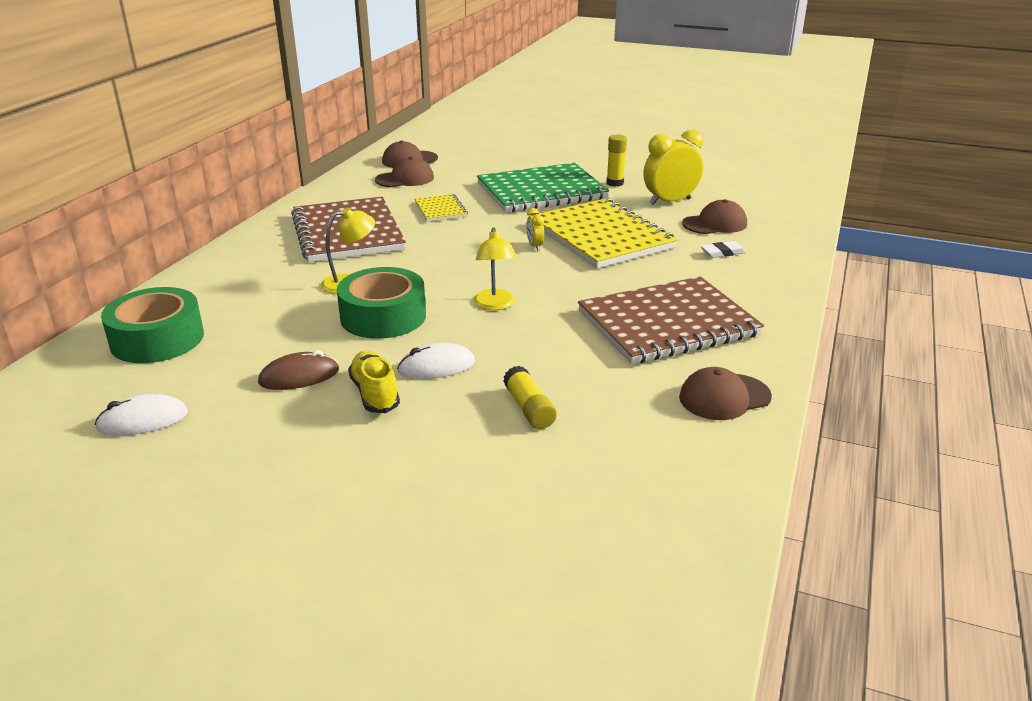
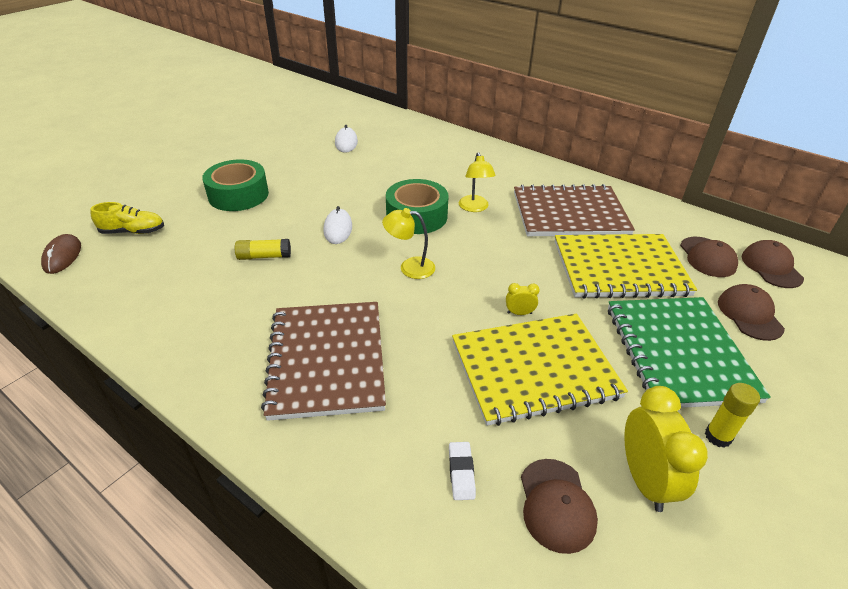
camera: 105 degrees right, 10 degrees up
(157, 339) = (426, 145): green tape -> green tape (238, 195)
(299, 376) = (359, 182): brown mouse -> brown mouse (62, 256)
(375, 394) = (323, 204): yellow shoe -> yellow shoe (133, 231)
(441, 209) = (620, 268): yellow notebook -> yellow notebook, size x2.13
(724, 397) = (201, 354): brown cap -> brown cap (749, 314)

